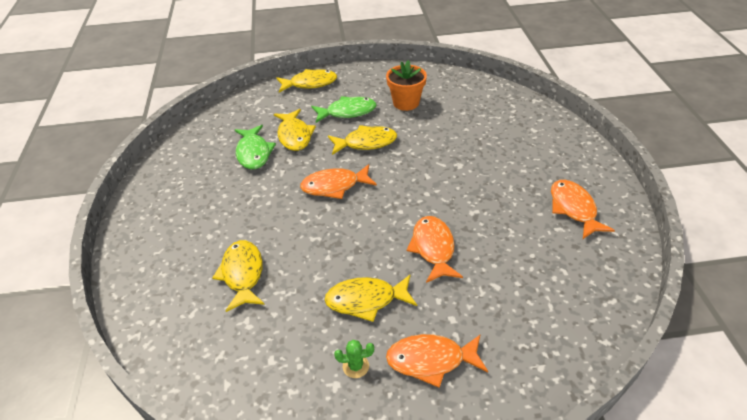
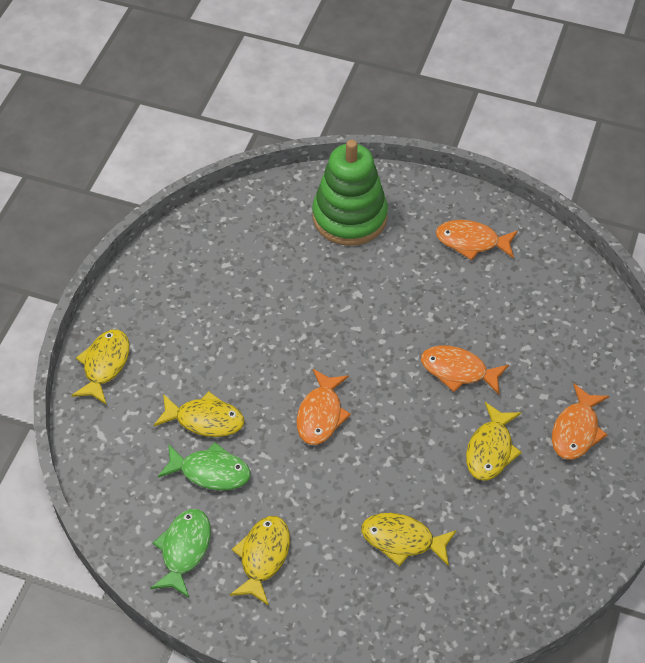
camera: 65 degrees left, 10 degrees up
(347, 112) = (196, 350): green fish -> green fish (184, 550)
(355, 366) = (556, 486): green cactus -> none
(366, 143) = (266, 357): yellow fish -> yellow fish (263, 557)
(406, 103) = (218, 288): orange flower pot -> none
(525, 136) = (349, 217): none -> green stacking toy

